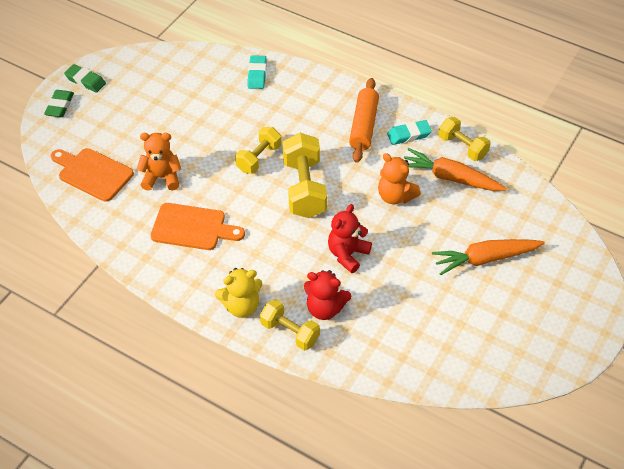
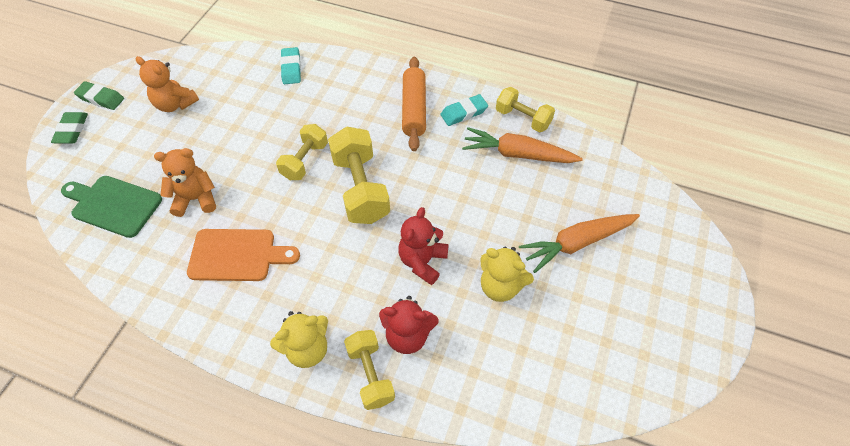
camera: 10 degrees left, 5 degrees up
(93, 173) = (113, 205): orange cutting board -> green cutting board
(290, 332) = (370, 374): yellow dumbbell -> yellow dumbbell turned 45 degrees clockwise
(395, 196) = (463, 183): orange teddy bear -> orange teddy bear (175, 104)
(410, 283) = (500, 286): none -> yellow teddy bear

